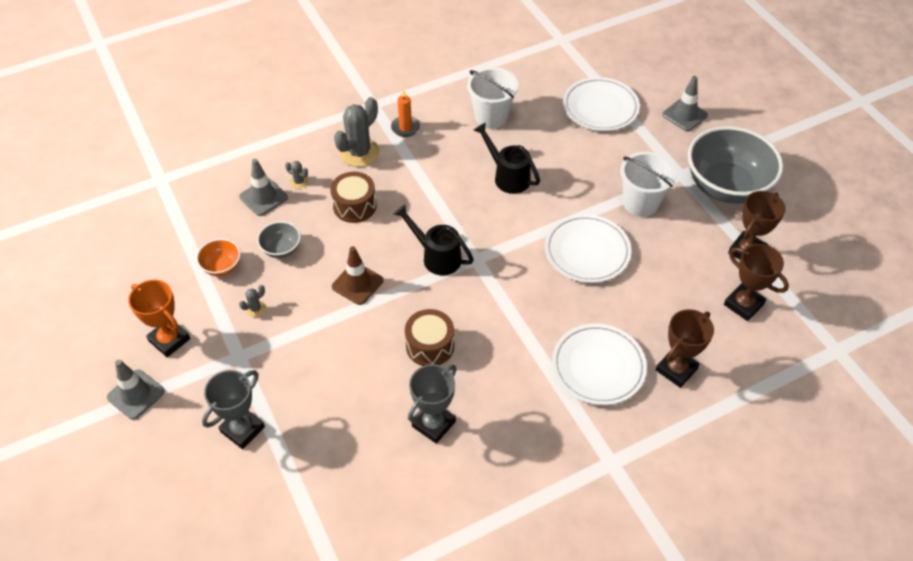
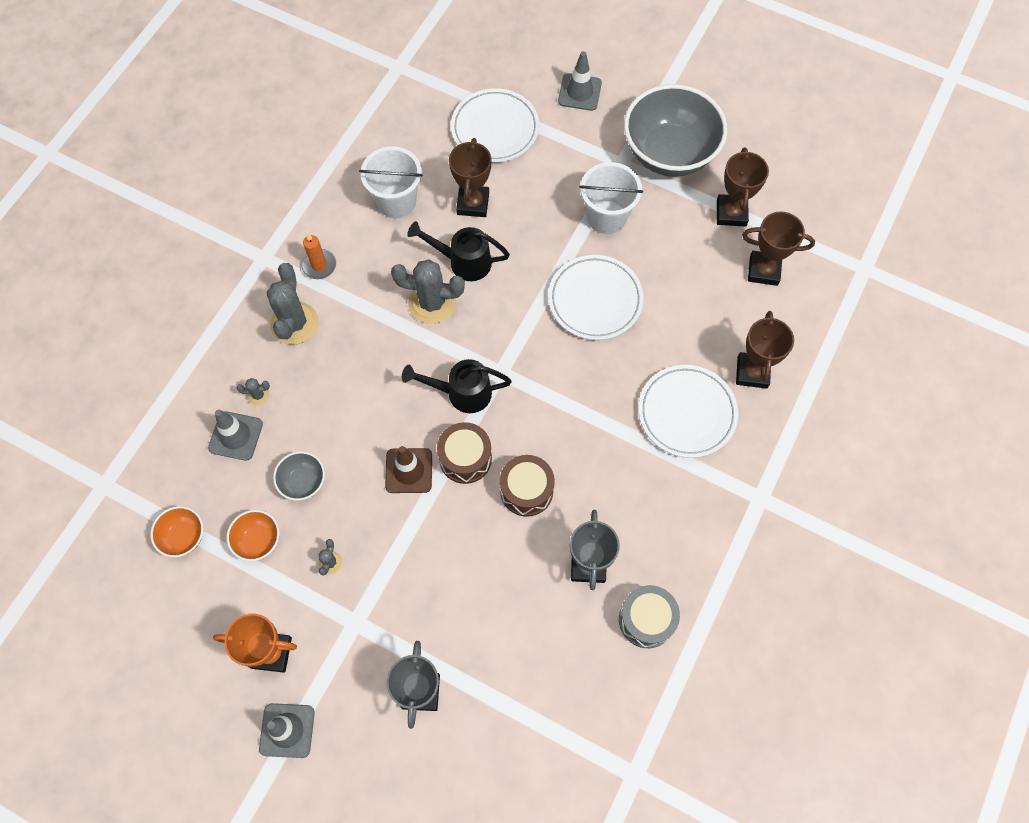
camera: 35 degrees left, 15 degrees up
(179, 237) = (183, 537): none -> orange bowl
(354, 206) = (338, 387): brown drum -> brown drum (465, 458)
(446, 490) = (646, 620): none -> grey drum
(463, 190) = (432, 303): none -> grey cactus
(545, 145) = (473, 203): none -> brown trophy

